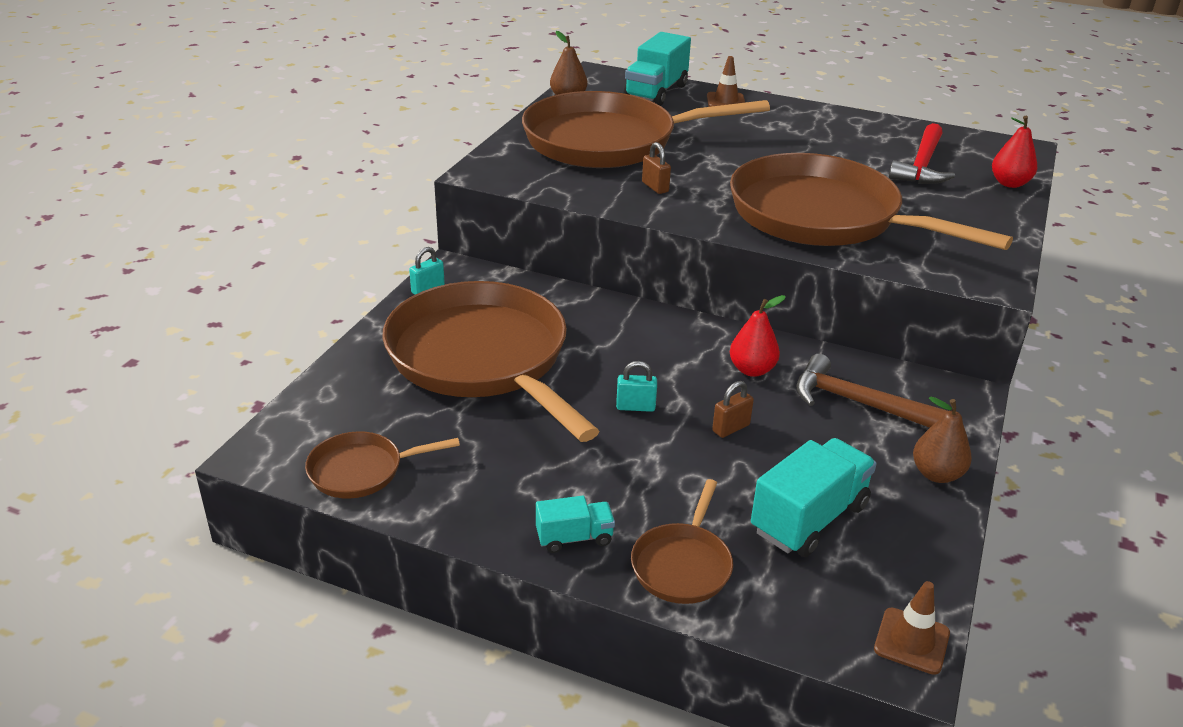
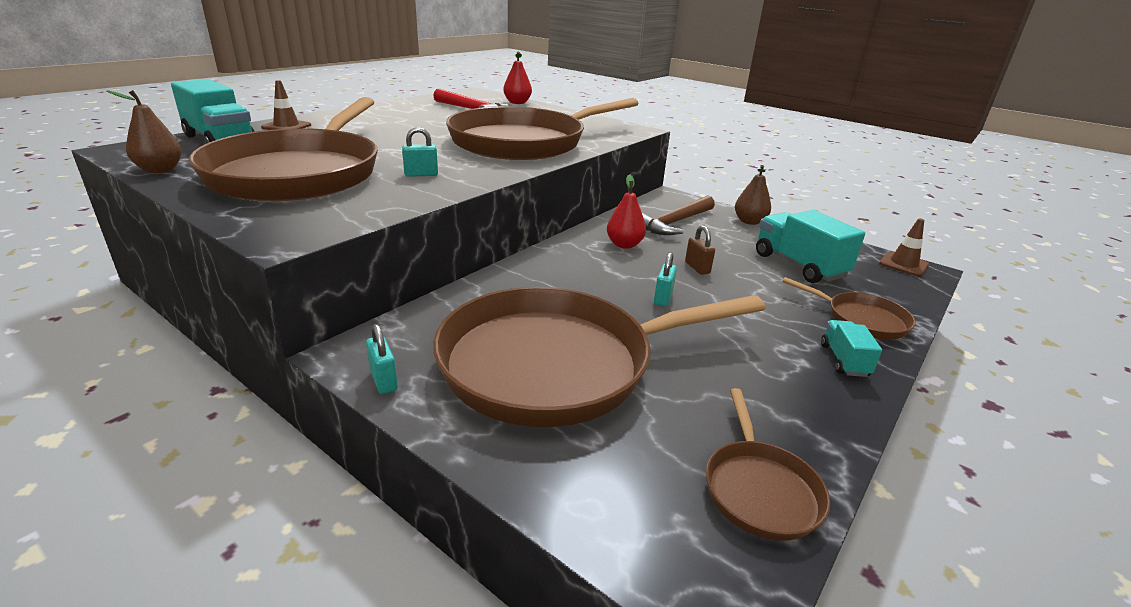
camera: 75 degrees left, 5 degrees down
(655, 187) = (421, 174): brown padlock -> turquoise padlock

